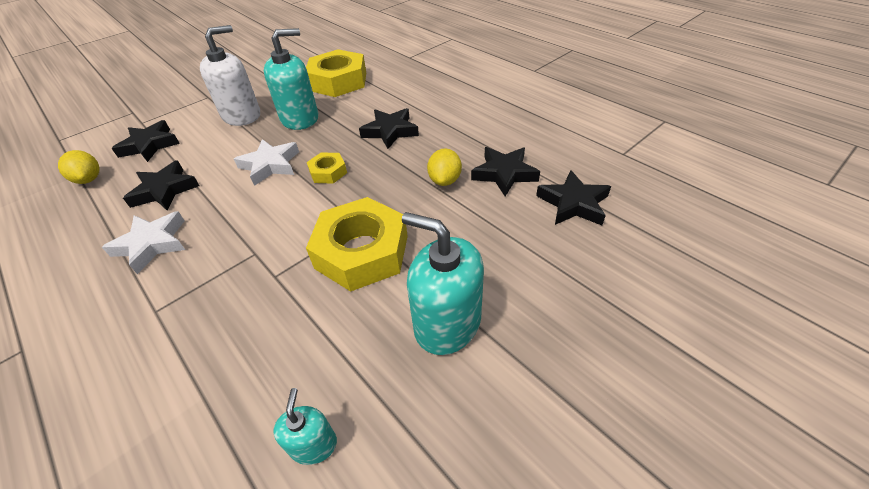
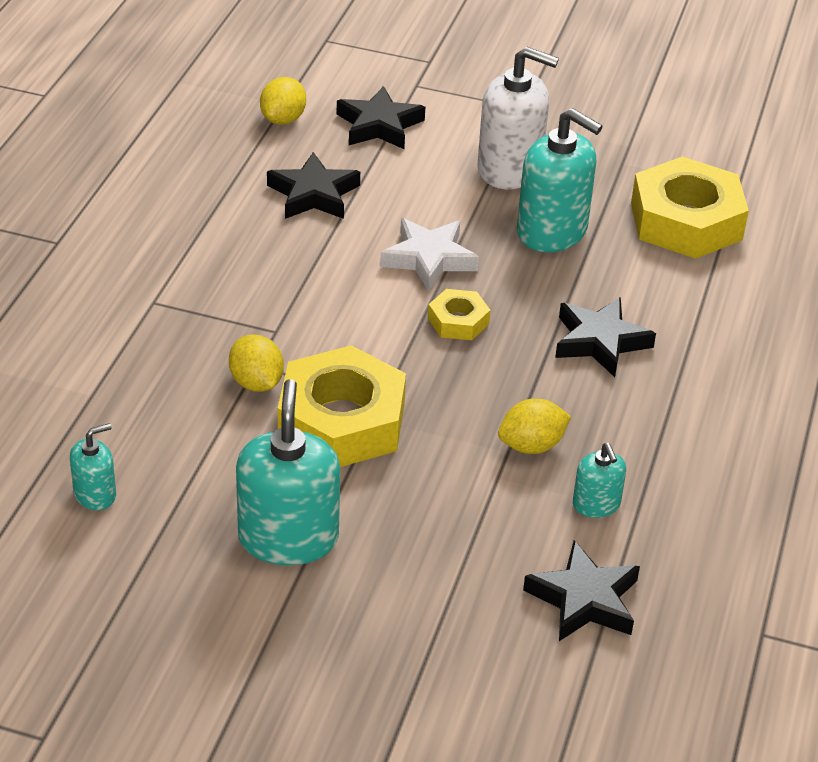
camera: 55 degrees right, 5 degrees down
(152, 244) = (229, 241): white star -> none
(290, 282) = (256, 383): none -> yellow lemon
(504, 174) = (596, 504): black star -> turquoise soap dispenser

